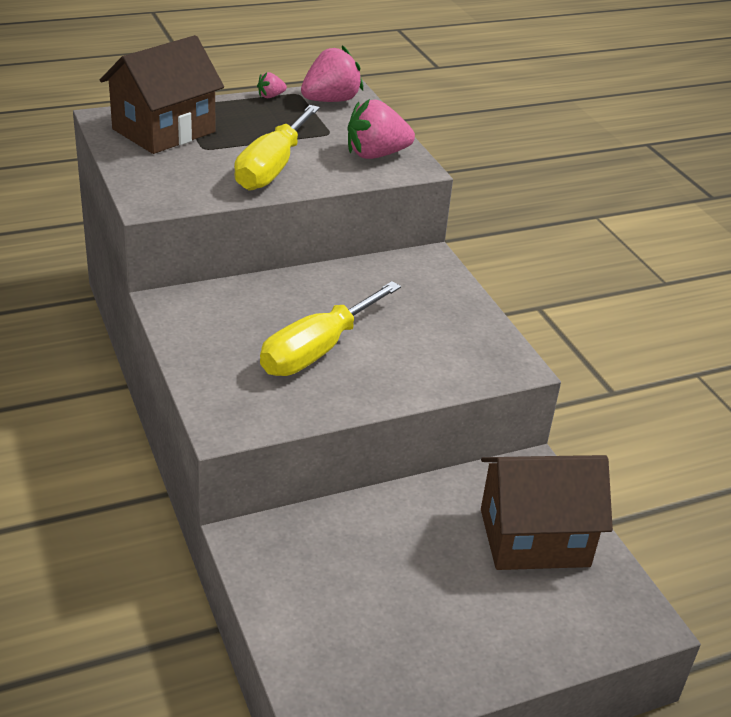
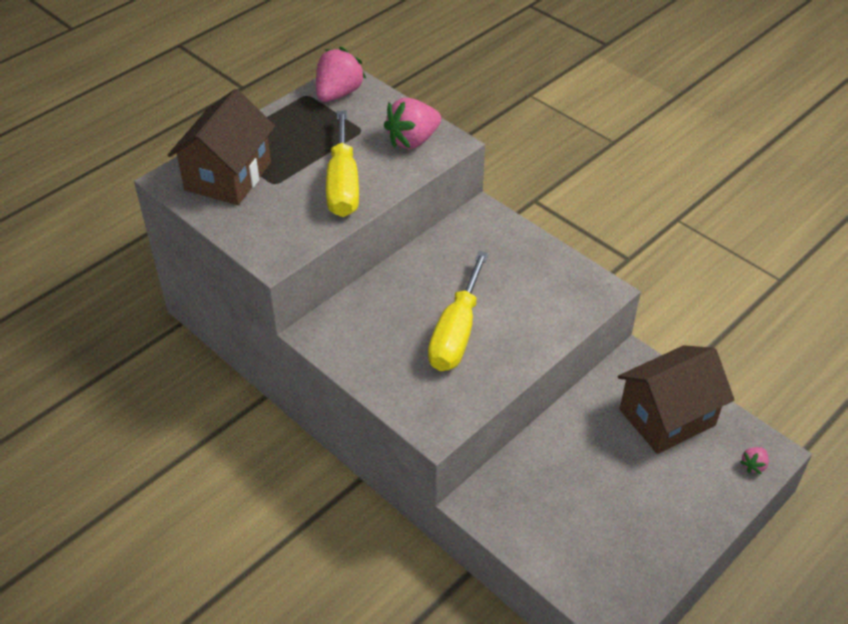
camera: 20 degrees left, 10 degrees up
(271, 96) = (287, 106): pink strawberry -> pink strawberry (753, 465)

